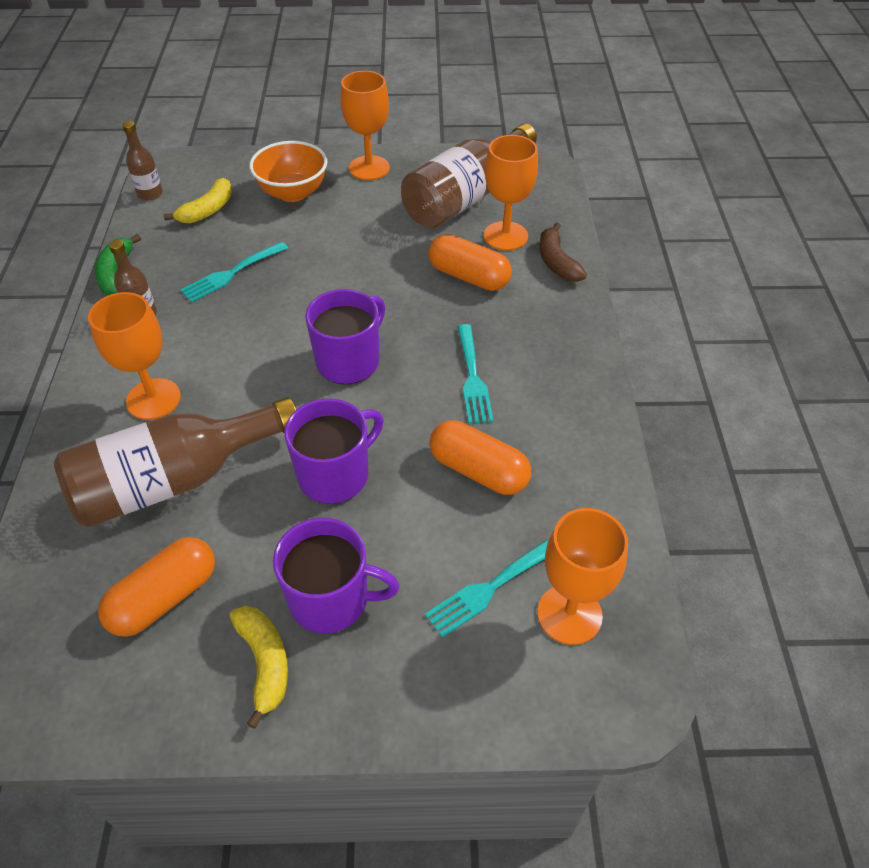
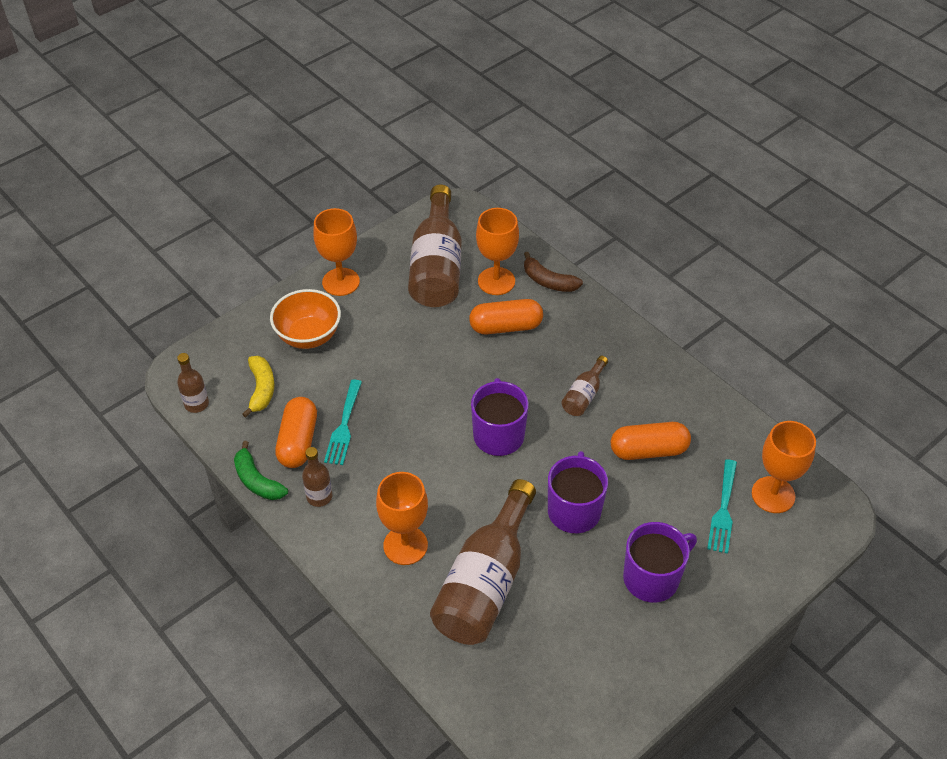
camera: 40 degrees left, 0 degrees up
(165, 597) = (564, 647): orange capsule -> orange capsule (298, 441)
(265, 662) = (657, 635): yellow banana -> none
(473, 378) = (584, 395): turquoise fork -> brown bottle

